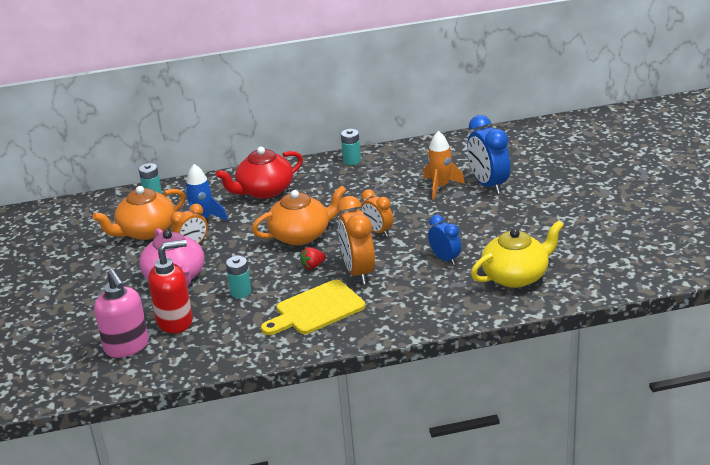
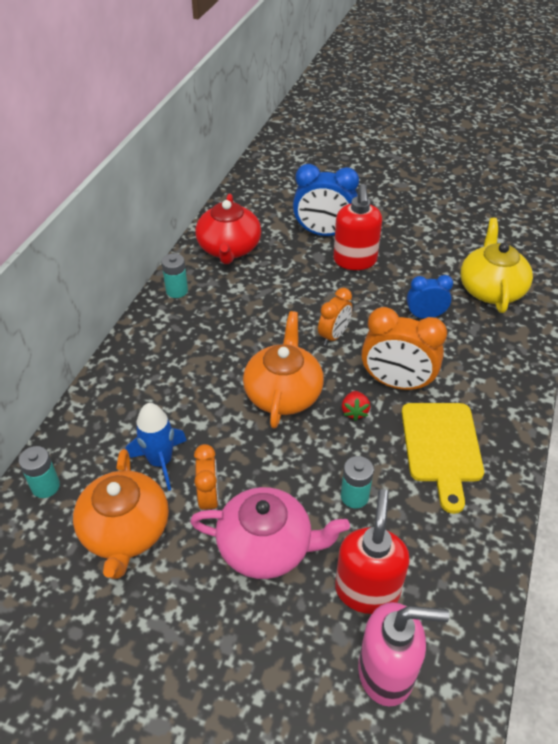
camera: 60 degrees left, 15 degrees up
(264, 191) = (158, 381): red teapot -> red teapot (229, 248)
(377, 231) = (334, 336): orange clock -> orange clock turned 45 degrees counterclockwise
(440, 187) = (295, 260): orange rocket -> none
(472, 209) = (355, 261): none -> red soap dispenser

